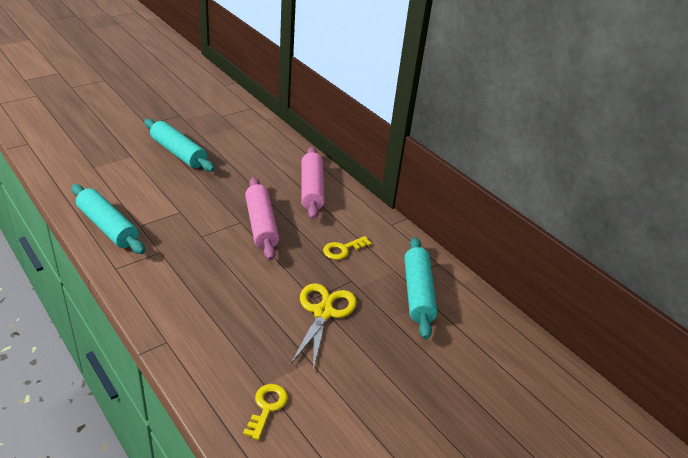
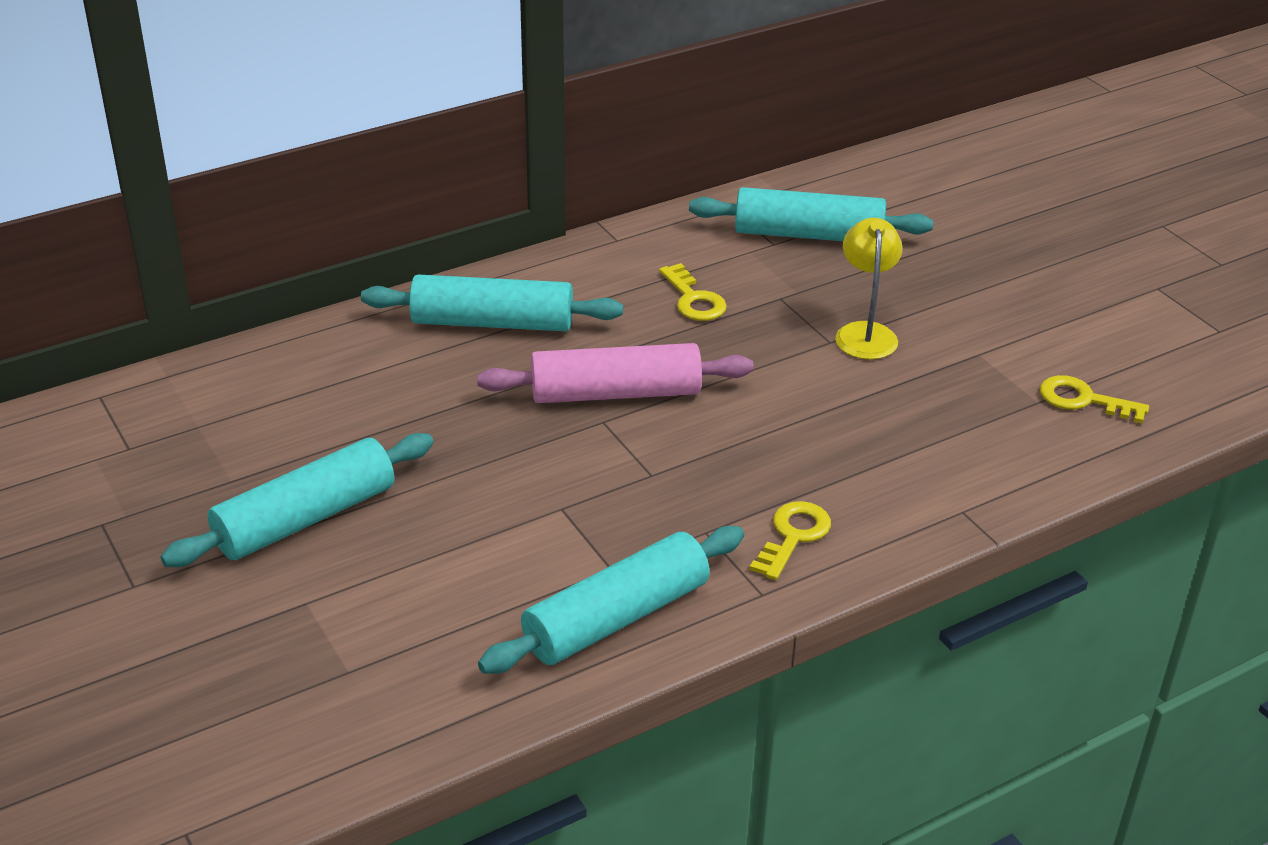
camera: 80 degrees left, 0 degrees up
(153, 279) = (793, 536): none -> yellow key
(312, 189) = (492, 323): pink rolling pin -> turquoise rolling pin
(323, 312) = (865, 333): yellow scissors -> yellow lamp

